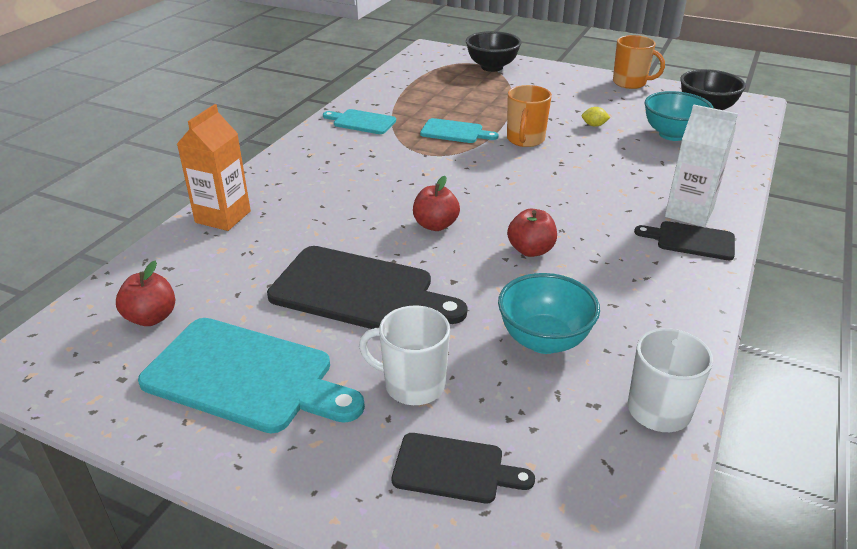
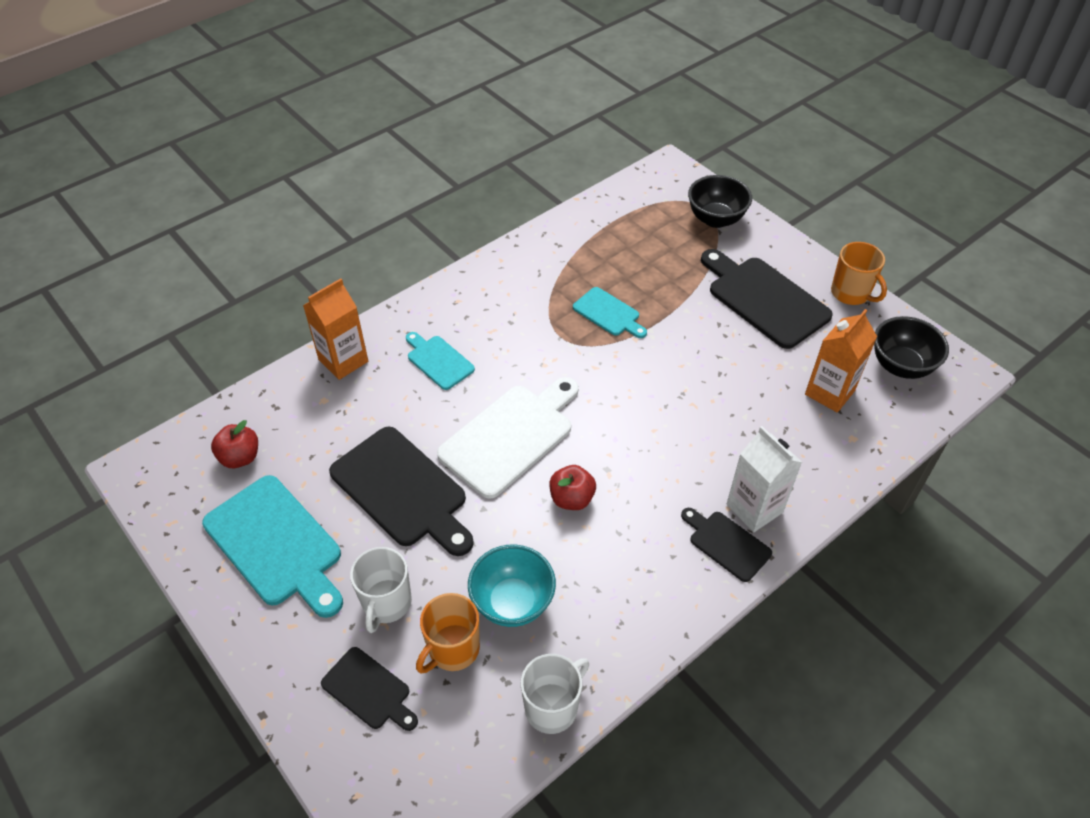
camera: 25 degrees right, 15 degrees up
(361, 122) = (529, 269): turquoise cutting board -> turquoise cutting board (438, 361)
(413, 385) = (386, 603): white mug -> white mug turned 120 degrees counterclockwise
(435, 225) = (510, 436): red apple -> white cutting board
(525, 140) = (670, 348): orange mug -> orange mug (453, 649)
(571, 99) = (764, 299): none -> black cutting board
(594, 125) = (757, 350): yellow lemon -> none
(672, 135) = (829, 392): turquoise bowl -> orange carton

